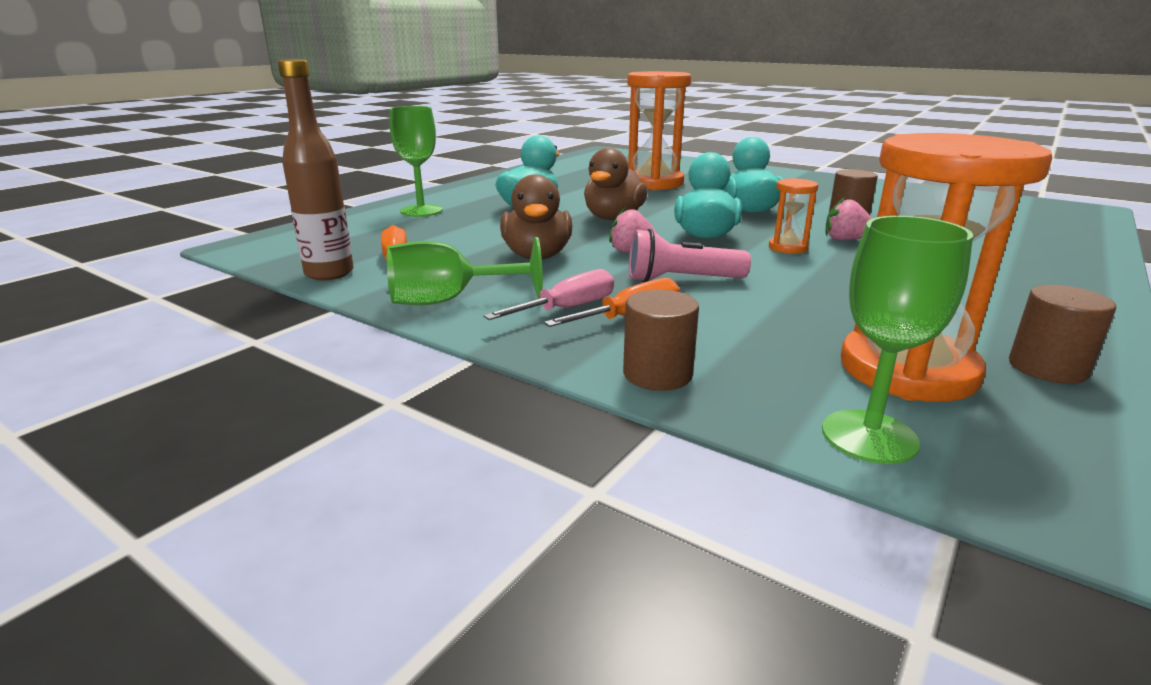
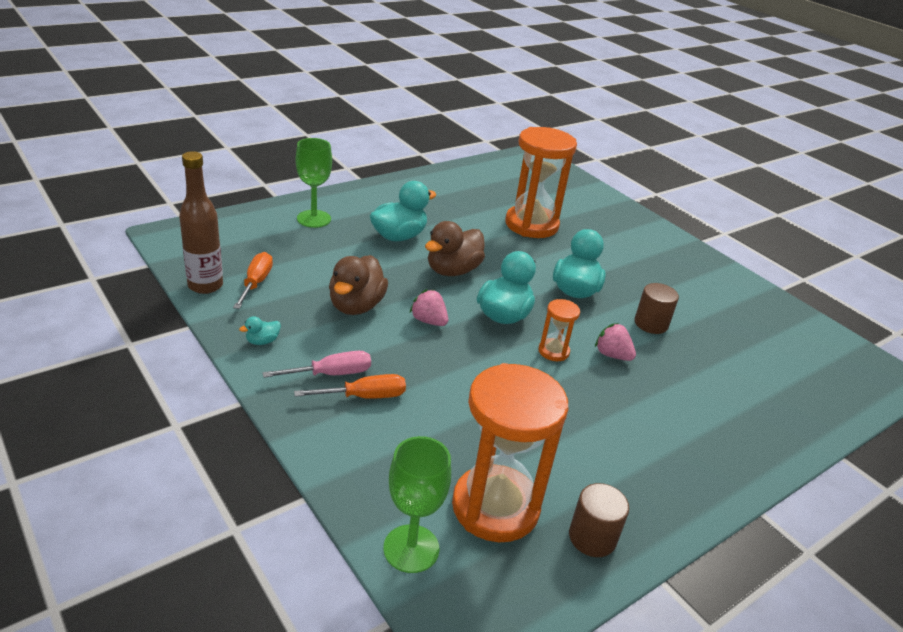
camera: 15 degrees right, 10 degrees up
(449, 301) = (262, 341): green goblet -> turquoise duck
(657, 374) = (336, 456): brown cylinder -> none
(681, 280) = (434, 367): pink flashlight -> none

